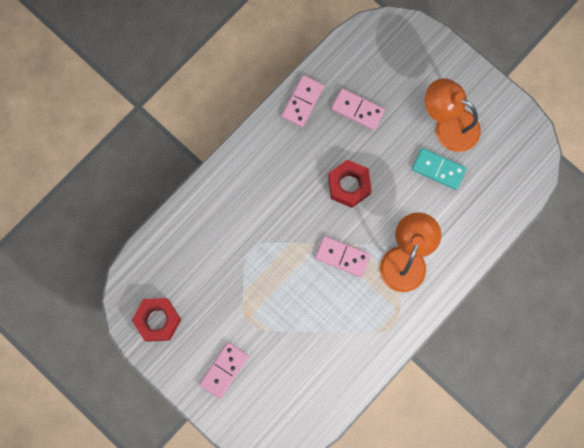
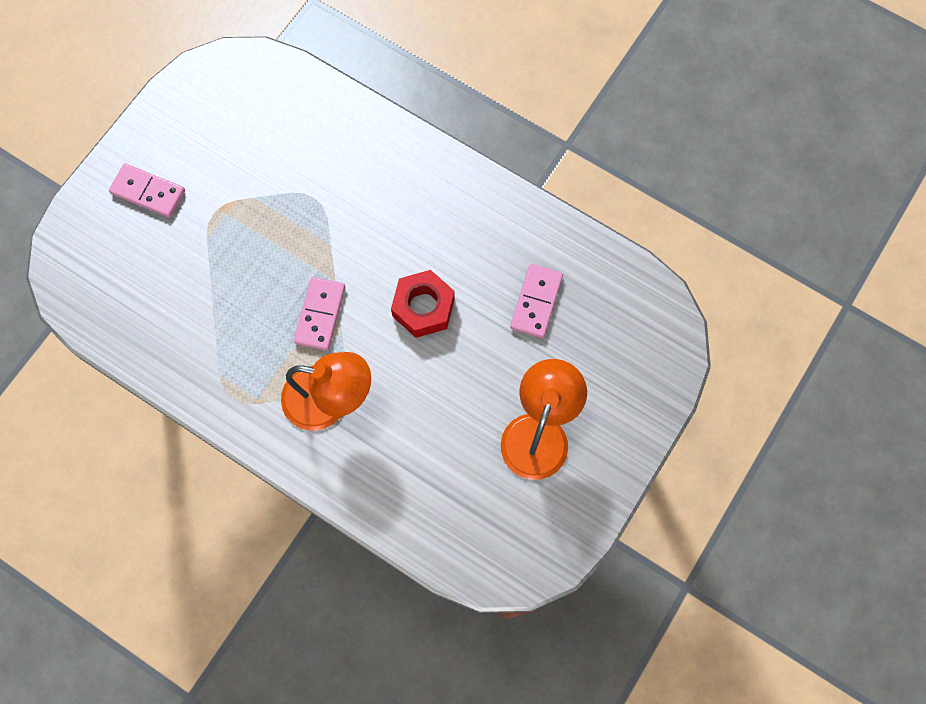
camera: 80 degrees right, 5 degrees down
(157, 320) = (204, 103): red nut -> none
(302, 102) = (533, 227): pink domino -> none
(438, 169) = (469, 427): turquoise domino -> none

